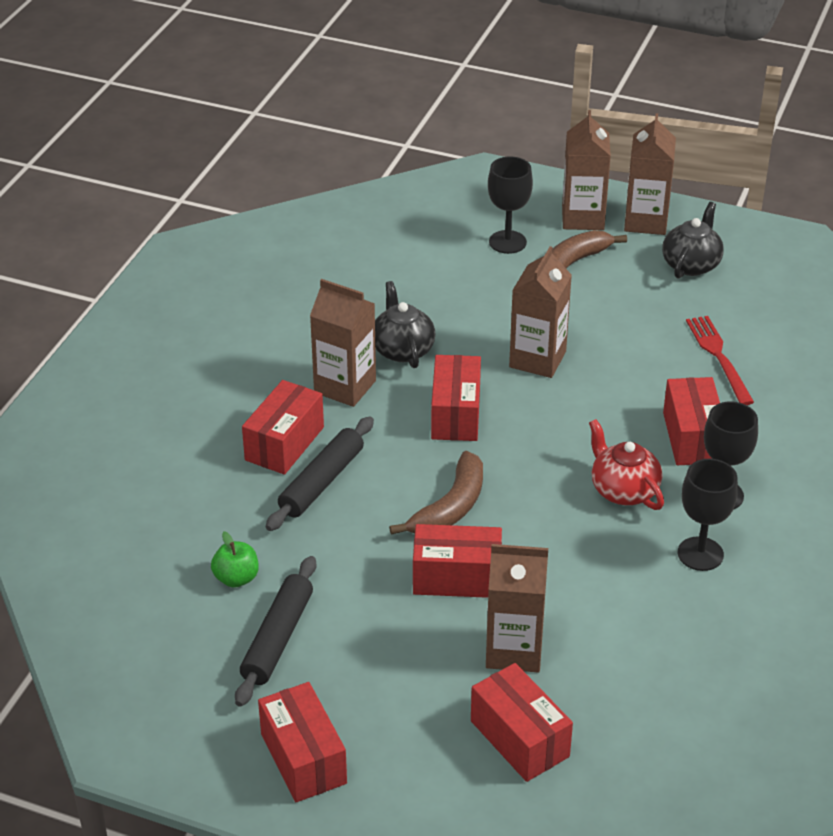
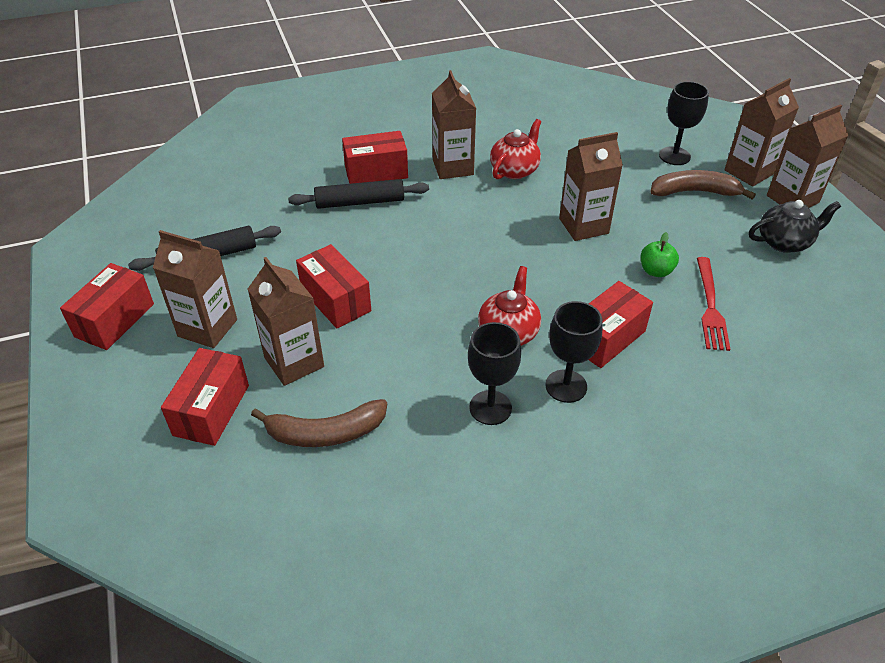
camera: 50 degrees right, 5 degrees up
(236, 578) = (244, 215): green apple -> green apple (656, 271)
(396, 690) = (207, 328): none -> brown carton
(402, 349) = (515, 170): black teapot -> red teapot
(451, 507) = (398, 263): brown banana -> brown banana (326, 433)
(455, 414) = (485, 220): red box -> none
(719, 357) = (710, 306): red fork -> red fork turned 150 degrees clockwise

